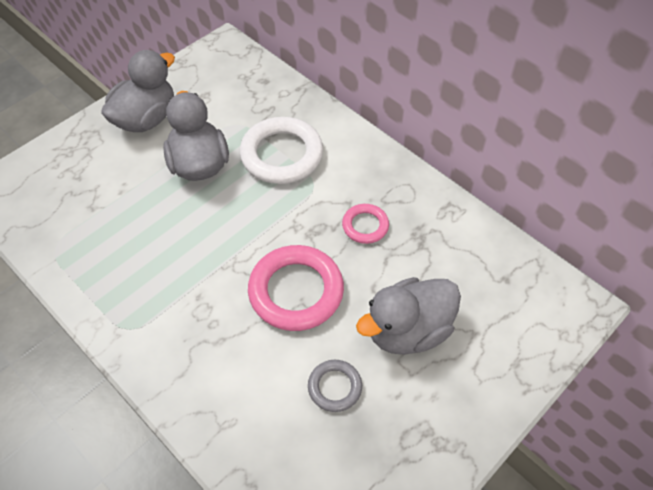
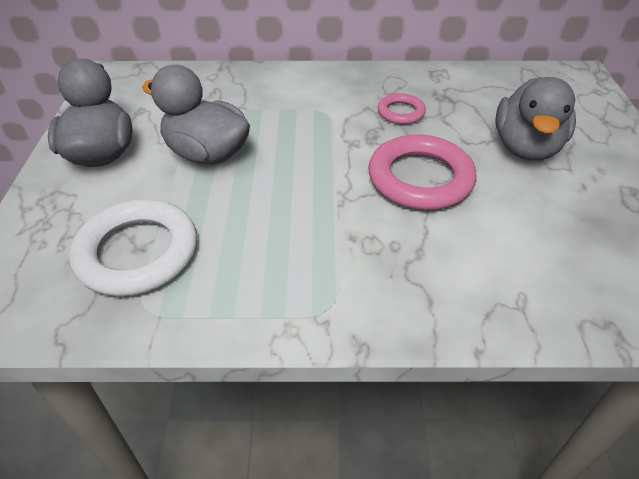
camera: 45 degrees left, 10 degrees down
(281, 155) = (271, 110): white ring -> white ring (137, 253)
(334, 387) = (544, 213): grey ring -> none

